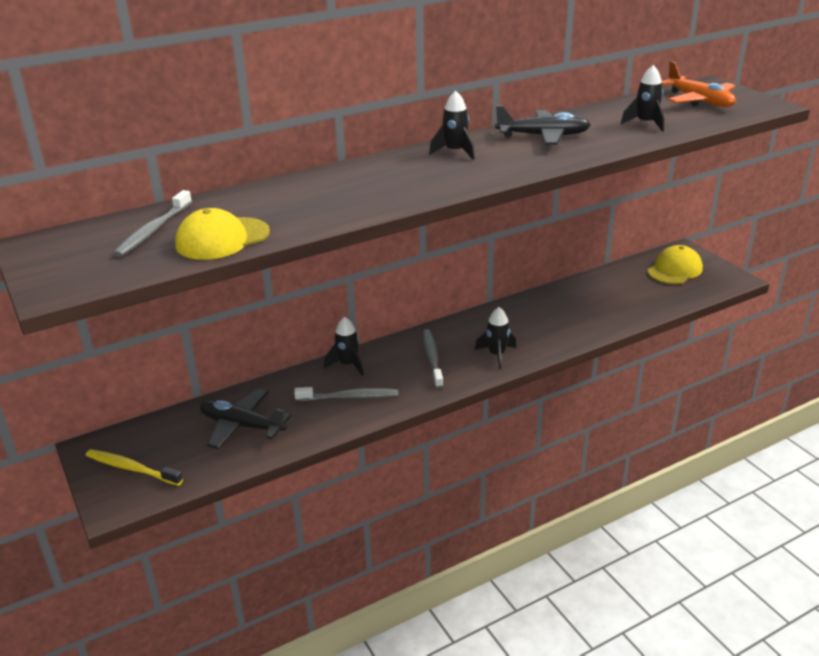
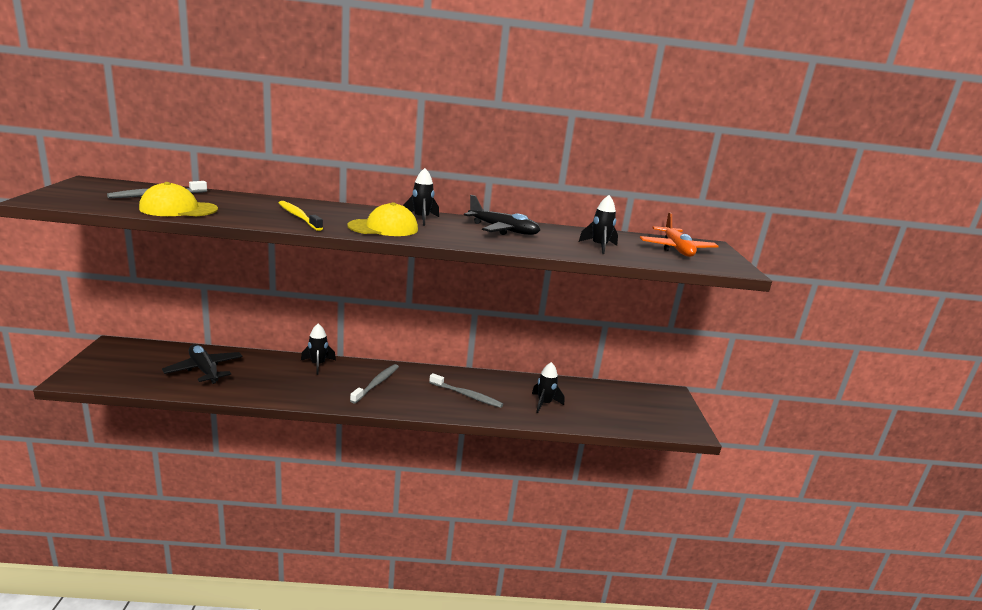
camera: 25 degrees right, 10 degrees down
(131, 468) = (113, 364): yellow toothbrush -> yellow toothbrush (298, 217)
(349, 397) = (289, 383): grey toothbrush -> grey toothbrush (467, 395)
(496, 355) = (423, 400): black rocket -> black rocket (544, 403)
(674, 270) = (645, 403): yellow cap -> yellow cap (383, 228)

